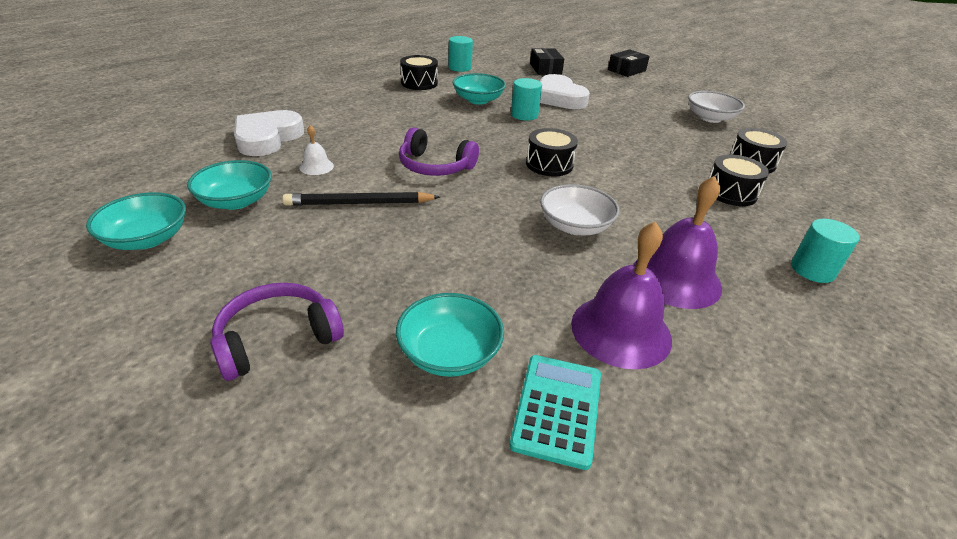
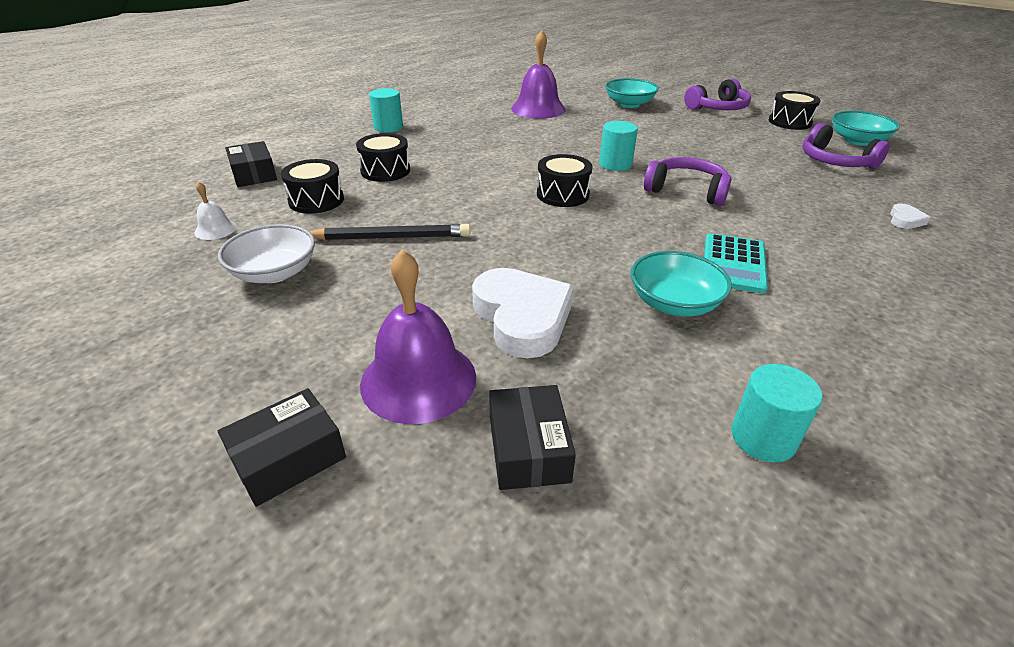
camera: 175 degrees left, 0 degrees up
(236, 201) = (835, 161): turquoise bowl -> purple headphones
(267, 138) = (905, 220): white heart -> white heart, size x0.43
(316, 166) = (806, 189): white bell -> white bell (215, 229)
(359, 203) = (733, 160): black pencil -> black pencil (391, 238)
(419, 83) = (814, 355): black drum -> black drum (789, 122)
(524, 115) = (590, 269): turquoise cylinder -> turquoise cylinder (615, 164)
(557, 409) = (577, 93): turquoise calculator -> turquoise calculator (734, 264)
(575, 226) = (550, 148): white bowl -> none
(676, 278) = (490, 124): purple bell -> purple bell (418, 380)
(847, 190) = (254, 174): none -> black box

